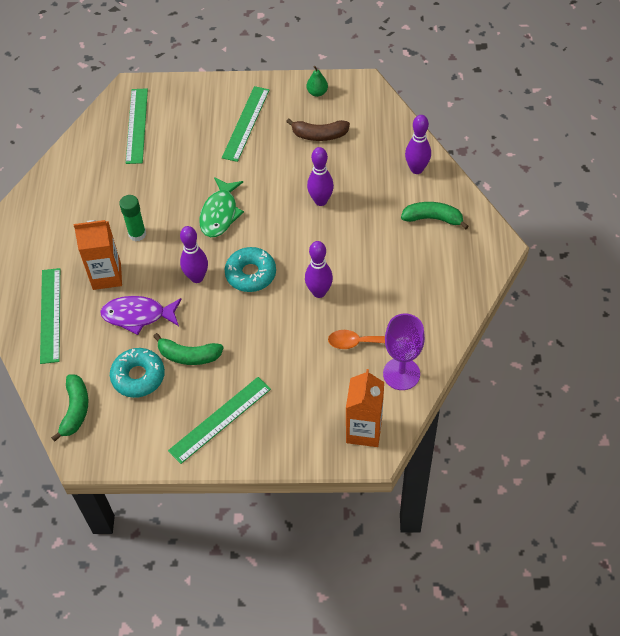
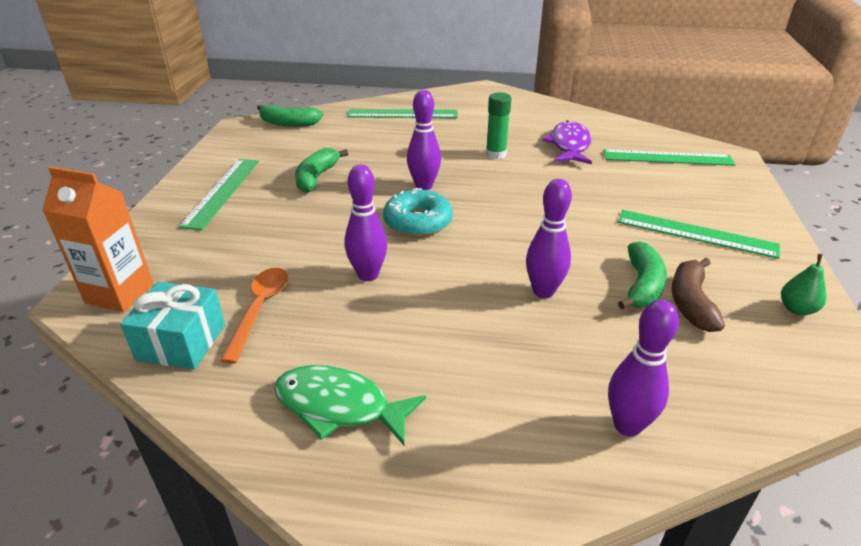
camera: 95 degrees right, 20 degrees down
(106, 276) = (441, 138): orange carton -> none
(138, 315) = (383, 152): purple fish -> purple fish (569, 145)
(138, 376) = (307, 151): turquoise donut -> none
(220, 213) = (523, 205): green fish -> green fish (339, 406)
(220, 419) = (222, 192): green ruler -> green ruler turned 45 degrees clockwise
(401, 374) = (181, 342): purple goblet -> turquoise gift
(433, 218) = (493, 432): green banana -> green banana (642, 285)

